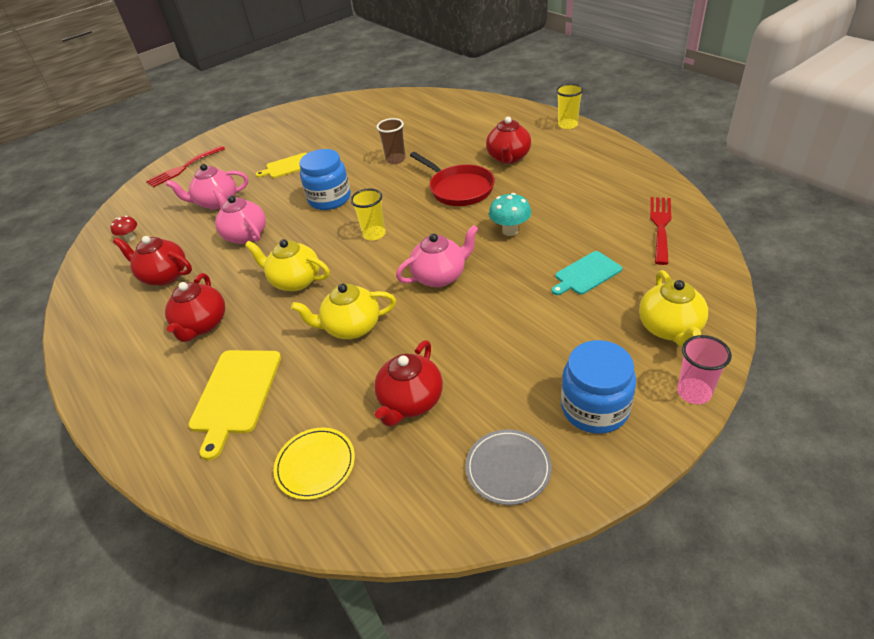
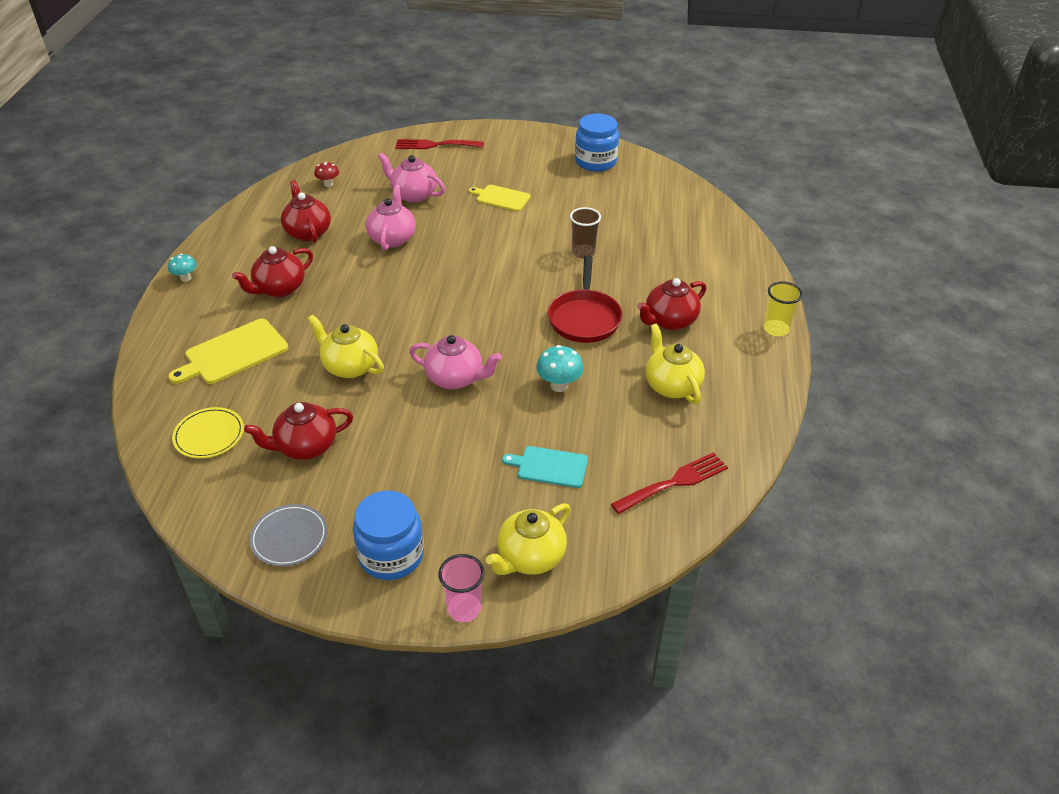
camera: 40 degrees right, 0 degrees up
(94, 380) = (186, 278): none -> turquoise mushroom
(295, 281) = (369, 302): yellow teapot -> yellow teapot (671, 385)
(330, 199) = (485, 251): blue jar -> blue jar (595, 162)
(374, 234) = (468, 307): yellow cup -> none

